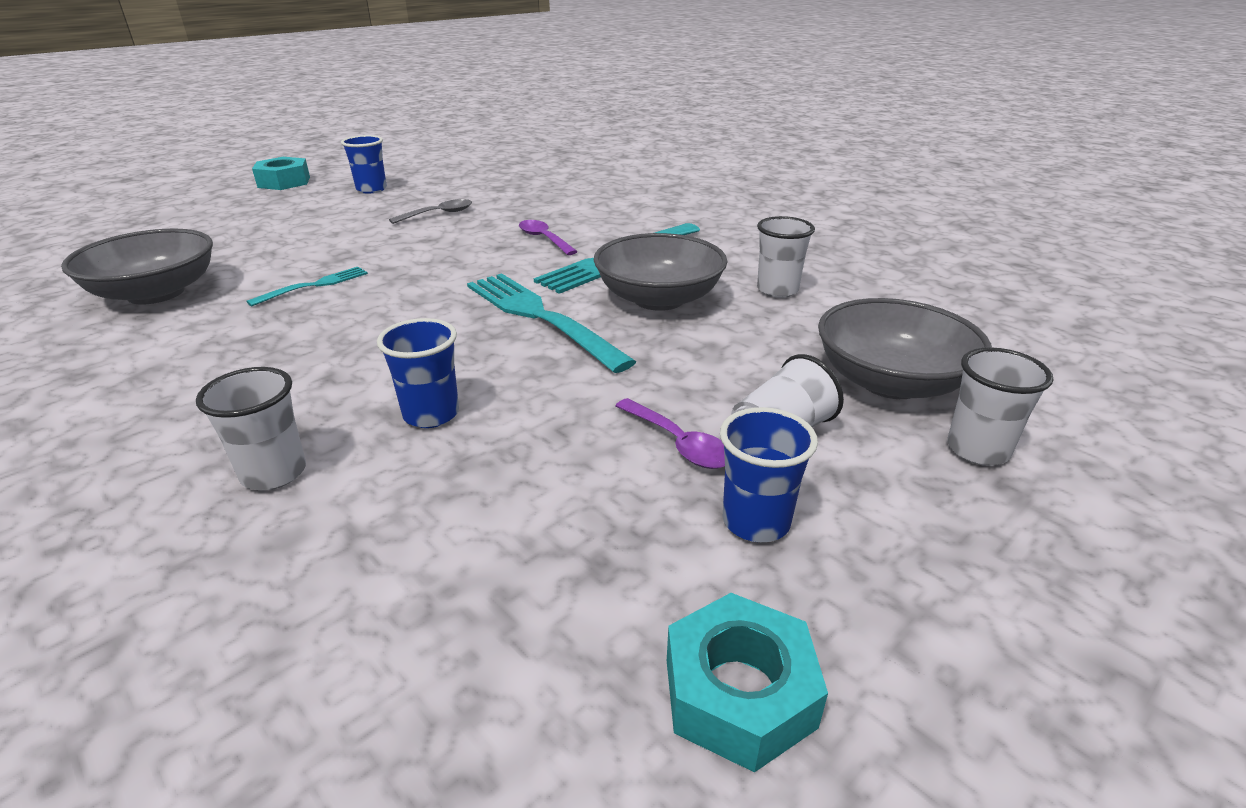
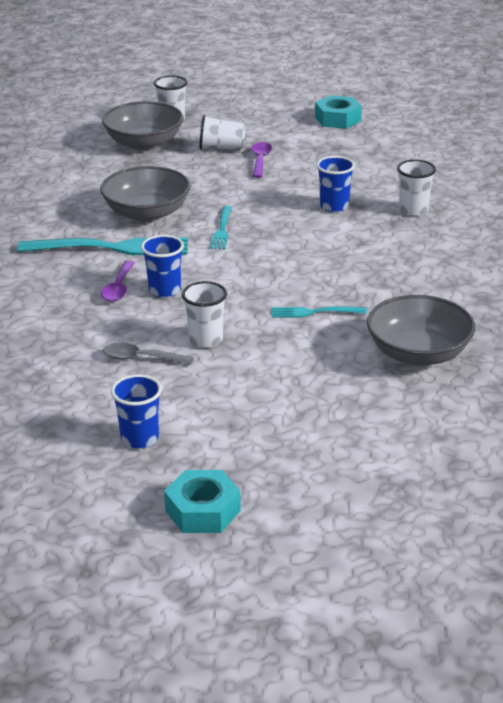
camera: 135 degrees left, 0 degrees up
(540, 317) = (222, 230): turquoise fork -> turquoise fork, size x0.52
(756, 522) = (276, 136): blue cup -> blue cup (164, 290)
(777, 290) = (82, 191): white cup -> white cup (206, 340)

